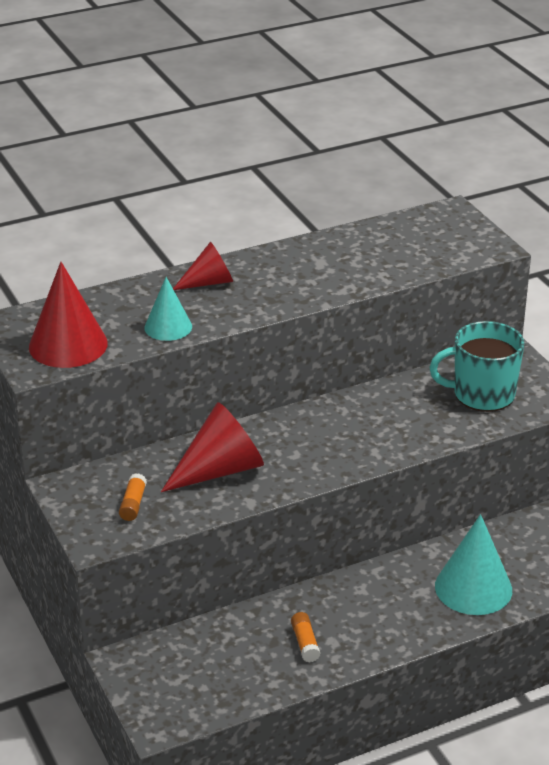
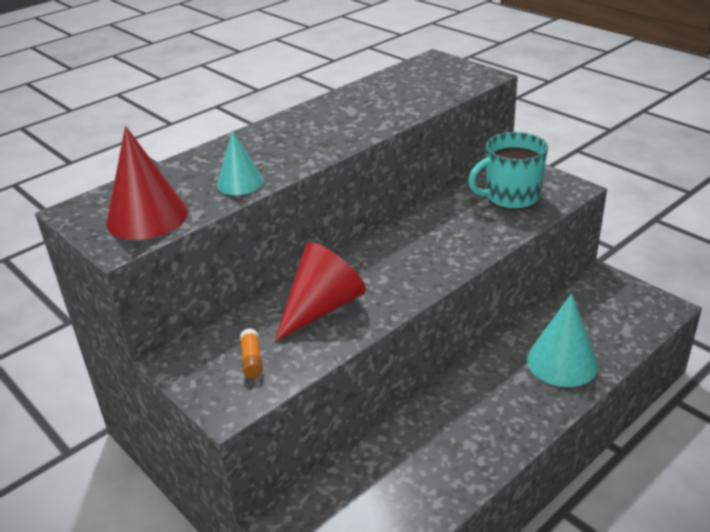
camera: 15 degrees left, 0 degrees up
(209, 282) = (260, 141): red cone -> none
(305, 643) = (446, 453): orange glue stick -> none

